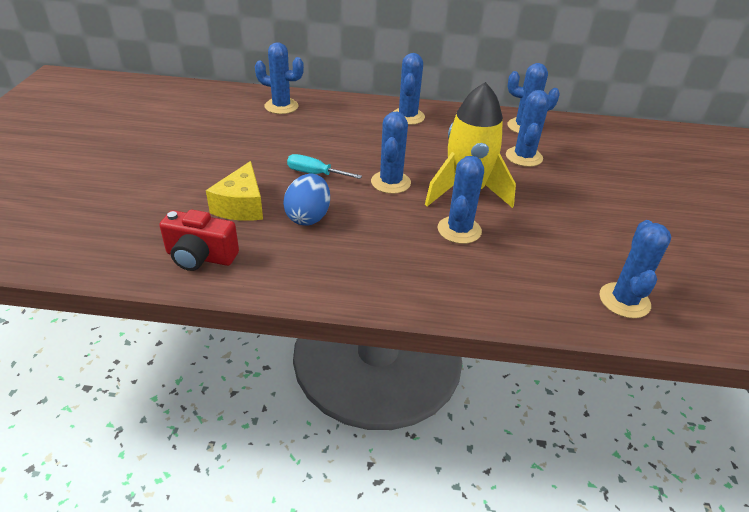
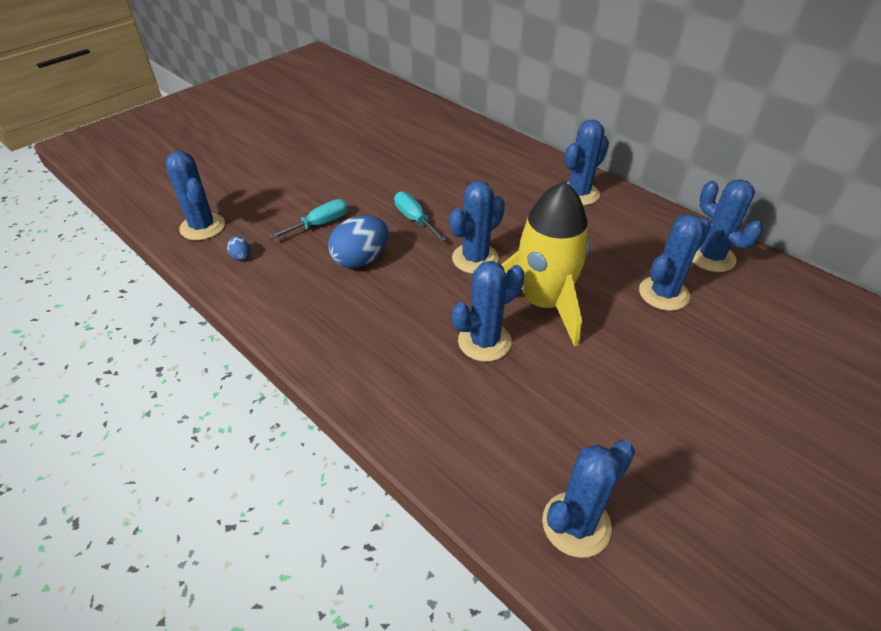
camera: 40 degrees right, 5 degrees up
(200, 257) = (241, 256): red camera -> blue egg
(241, 206) = (320, 224): yellow cheese -> turquoise screwdriver
(281, 106) = (461, 139): blue cactus -> blue cactus (202, 227)

